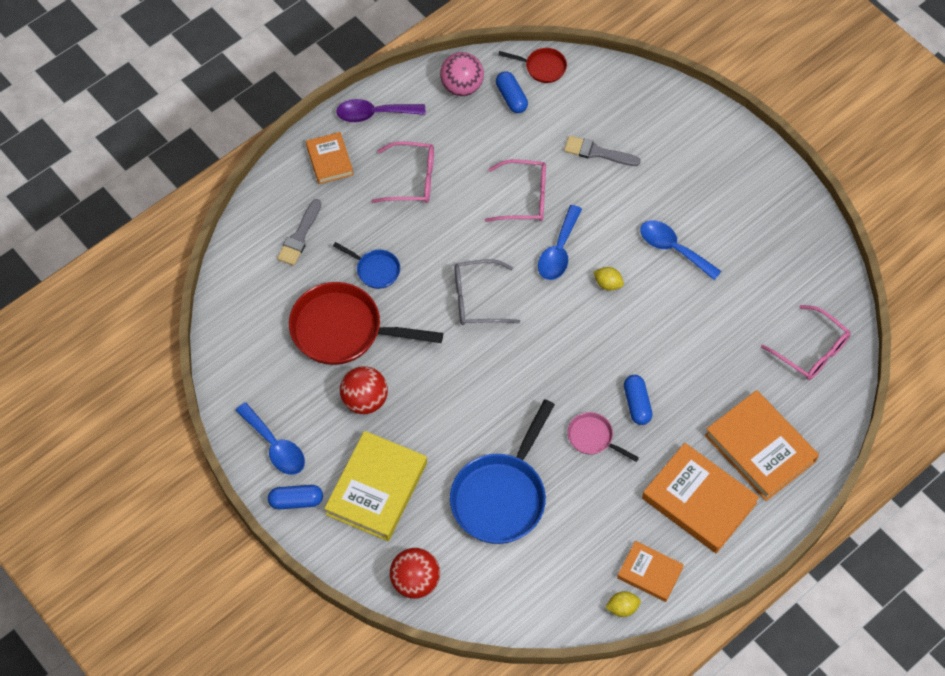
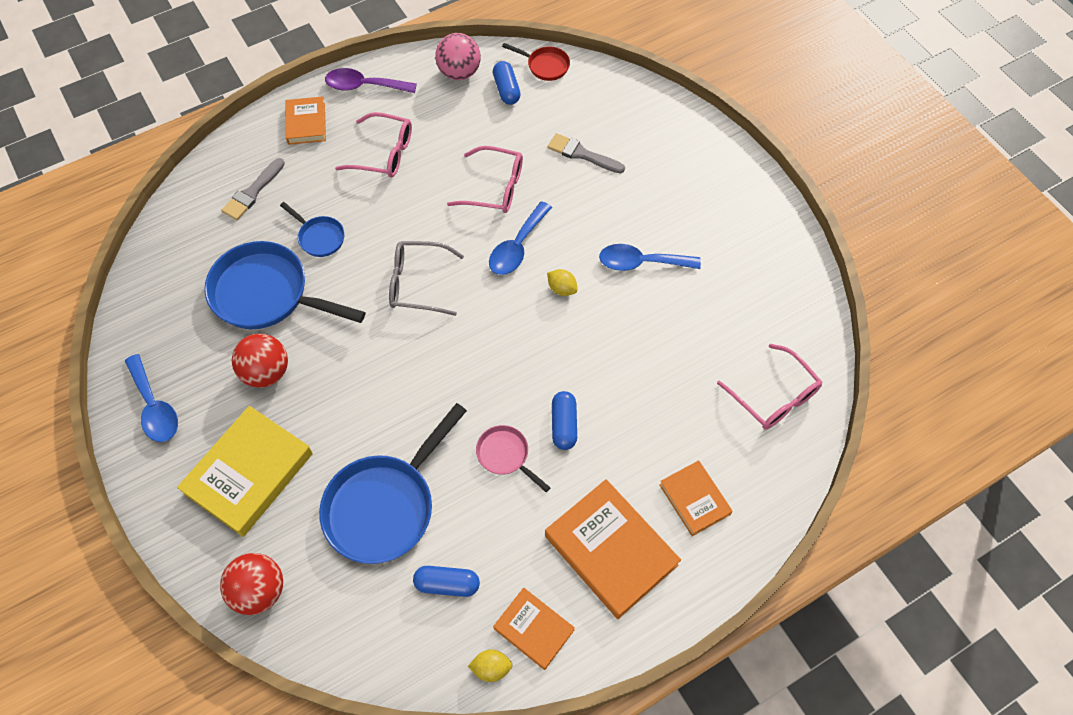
camera: 10 degrees right, 0 degrees up
(296, 501) = (157, 472): blue capsule -> blue capsule (447, 584)
(343, 330) = (267, 294): red pan -> blue pan
(673, 248) = (641, 262): blue spoon -> blue spoon turned 45 degrees counterclockwise
(760, 448) = (694, 499): orange book -> orange book, size x0.57

